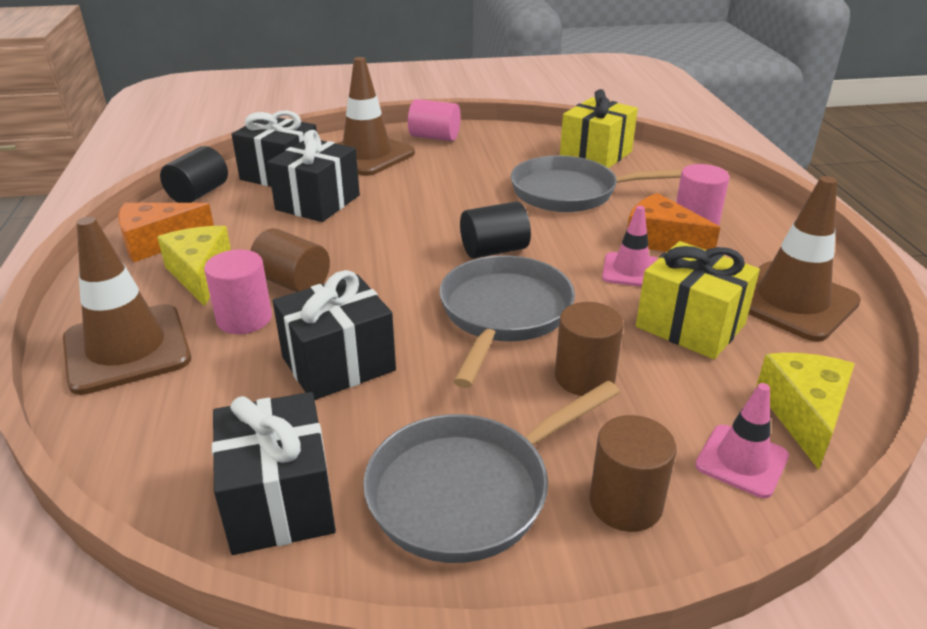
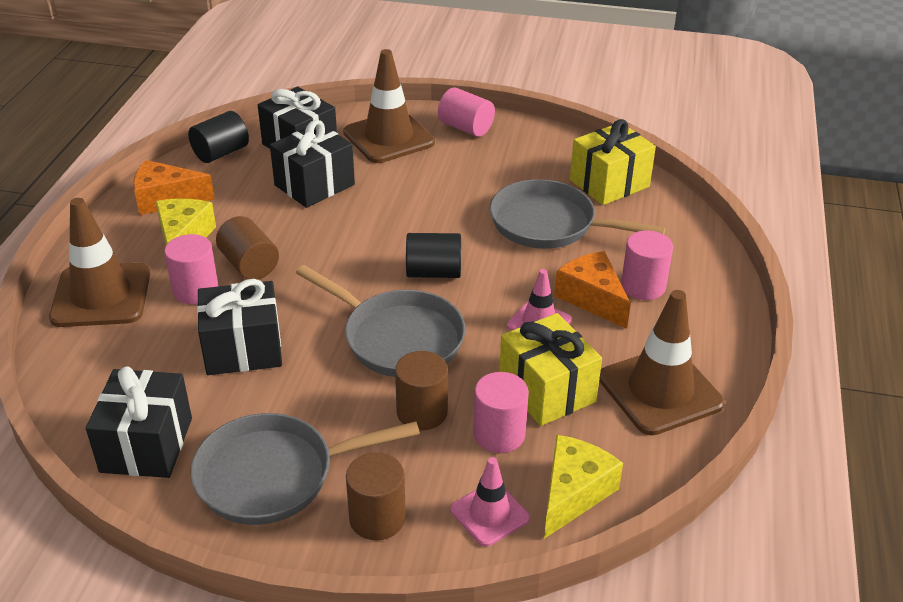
camera: 20 degrees right, 5 degrees up
(503, 314) = (398, 338): grey pan -> grey pan turned 90 degrees clockwise
(680, 378) = (499, 434): none -> pink cylinder

